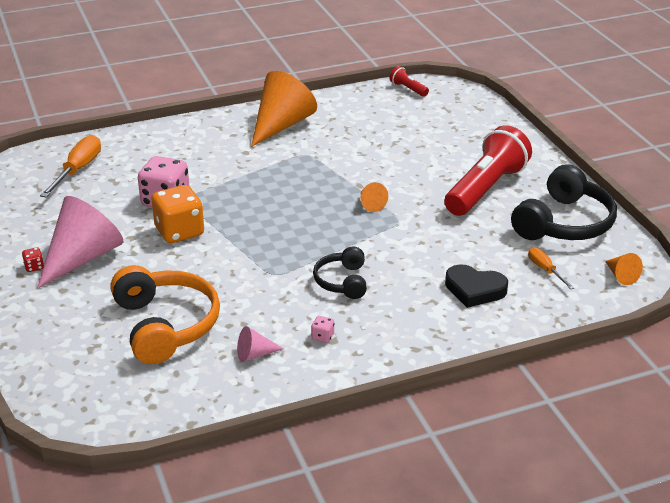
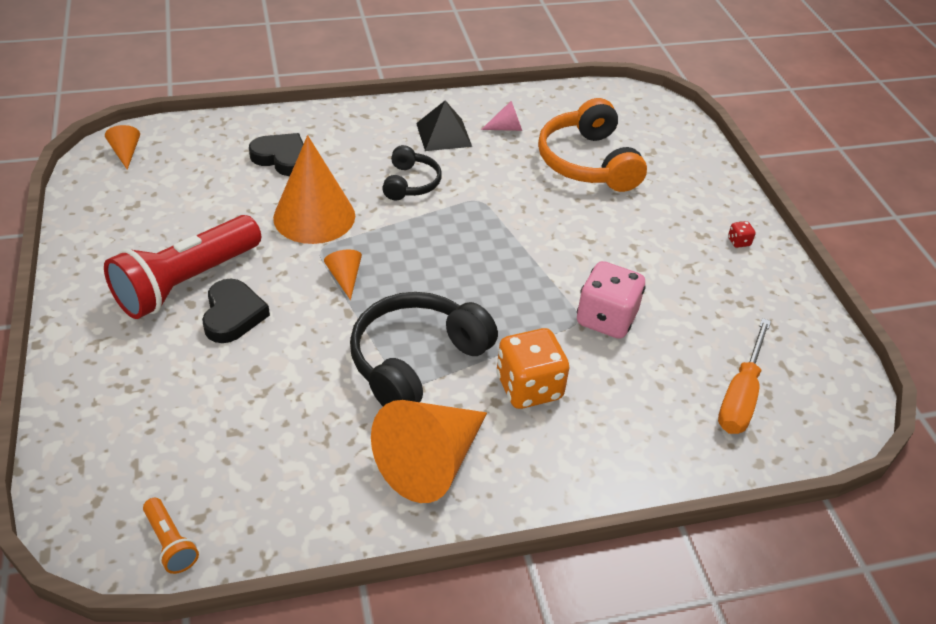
camera: 175 degrees left, 10 degrees up
(82, 258) = (689, 246): pink cone -> none
(179, 232) = (584, 267): orange dice -> orange dice (529, 387)
(322, 337) = (444, 134): pink dice -> black pyramid
(408, 89) = (171, 543): red flashlight -> orange flashlight
(416, 243) = (314, 216): none -> orange cone
(439, 175) = (233, 315): none -> black heart
(545, 270) = (197, 168): orange screwdriver -> none
(564, 223) = (130, 219): black headphones -> black headphones (416, 360)

